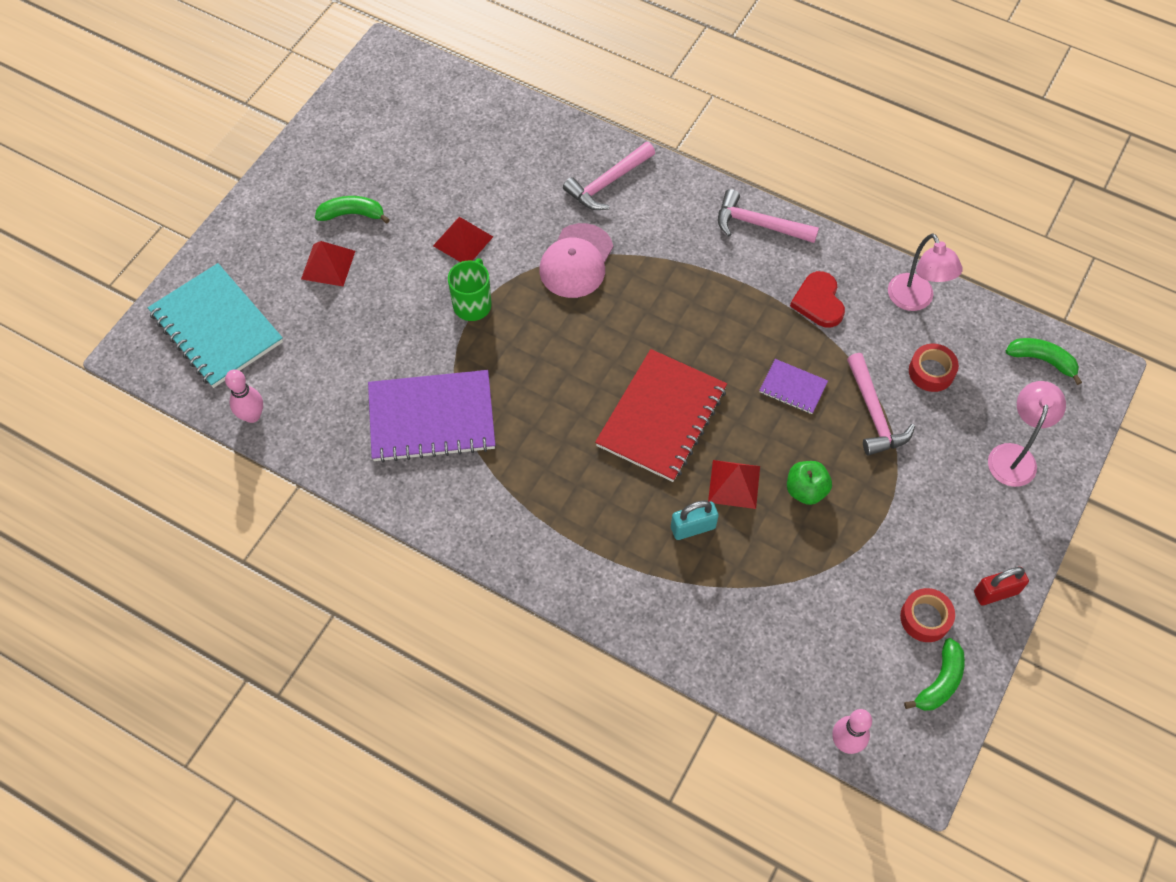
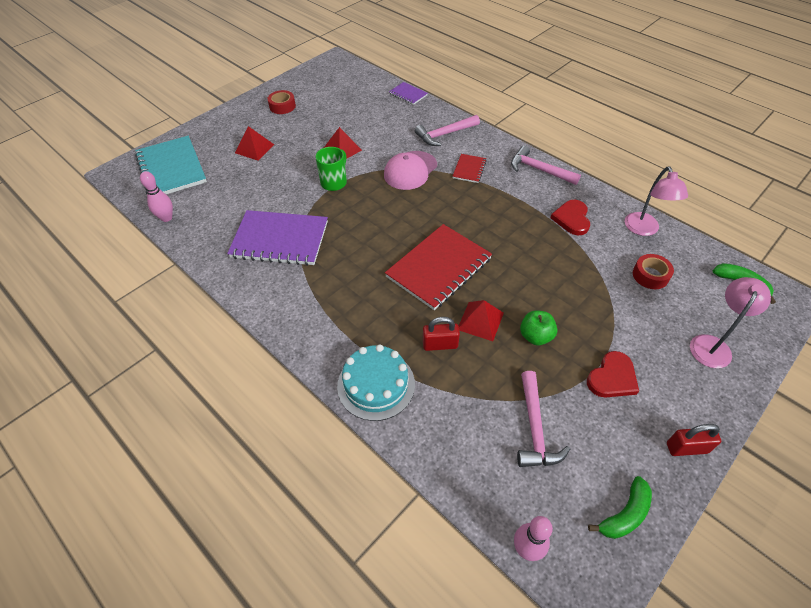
camera: 15 degrees right, 10 degrees down
(352, 214) = (281, 127): green banana -> none
(631, 598) = (376, 385): none -> turquoise cake
(660, 242) = (469, 169): none -> red notebook
(693, 527) = (440, 344): turquoise padlock -> red padlock
(793, 387) = (541, 267): purple notebook -> purple notebook (408, 94)
(874, 413) = (600, 294): pink hammer -> pink hammer (535, 428)
(904, 525) = (612, 378): none -> red heart
(925, 618) = (619, 455): red tape -> red tape (282, 106)

